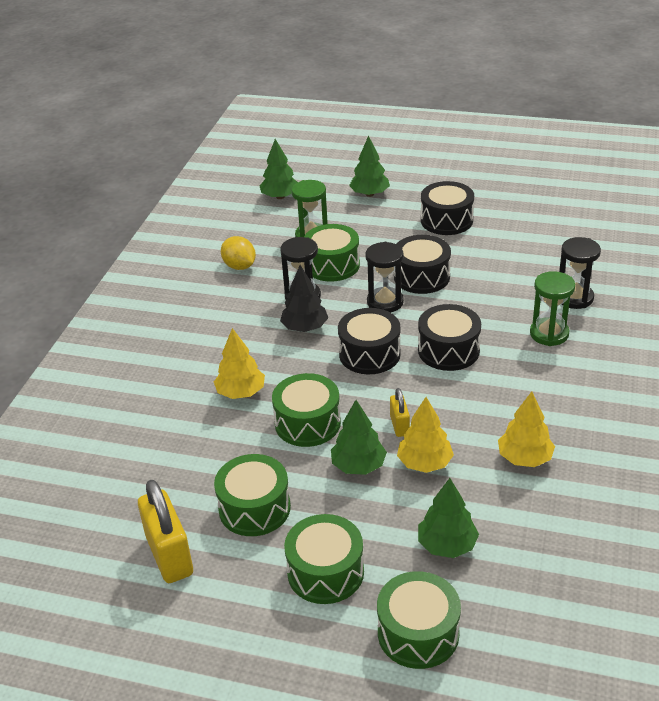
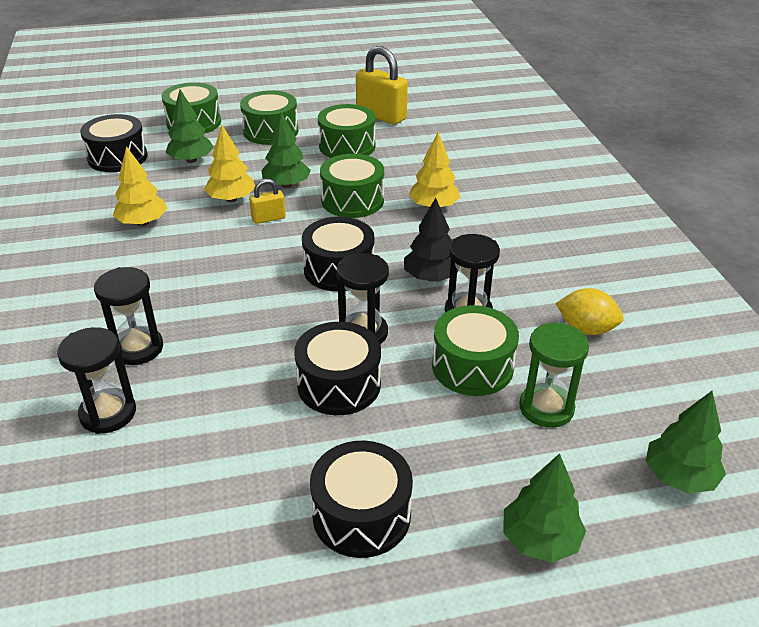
camera: 150 degrees right, 0 degrees up
(399, 425) = (268, 218): yellow padlock -> yellow padlock turned 75 degrees counterclockwise
(448, 350) = (254, 296): black drum -> black drum (117, 157)
(549, 334) = (137, 348): green hourglass -> black hourglass

